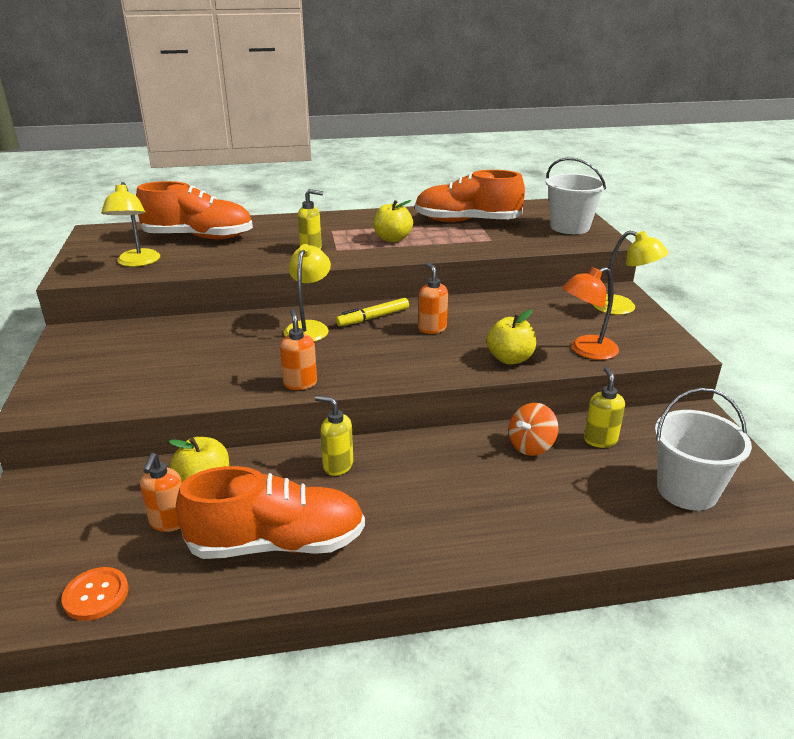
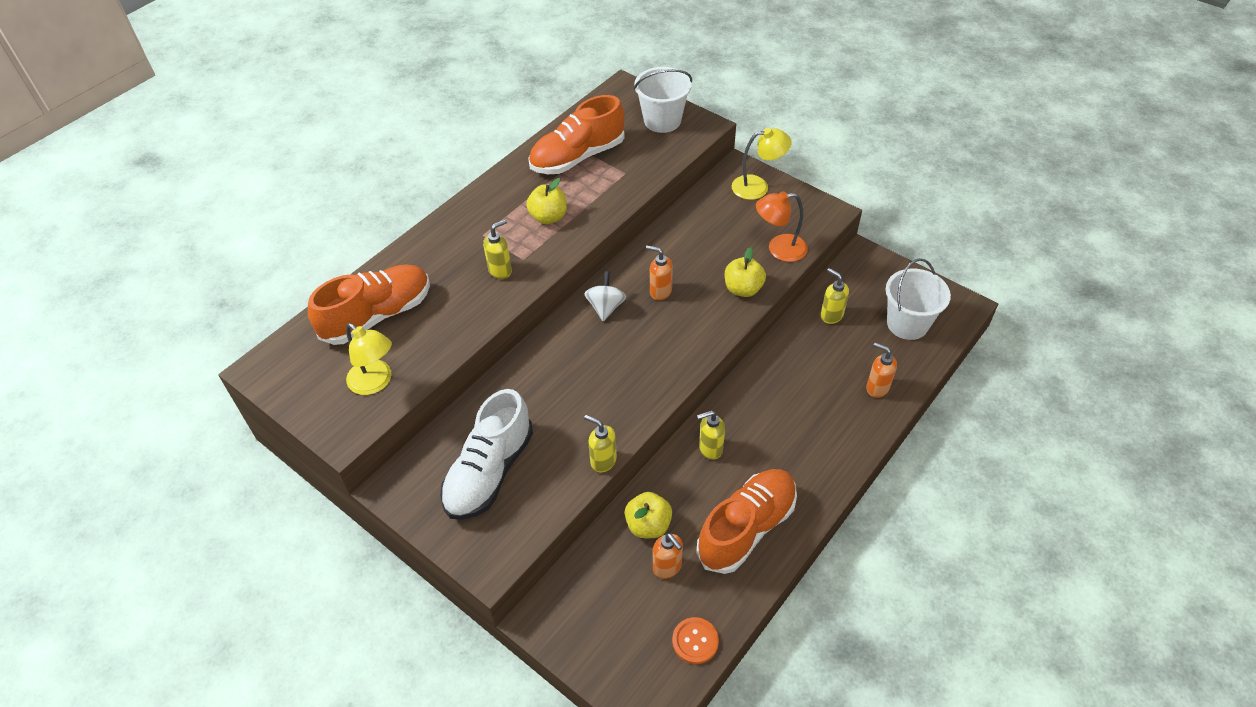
camera: 40 degrees left, 20 degrees up
(135, 359) = (489, 472): none -> white shoe
(216, 397) = (603, 460): none -> yellow soap dispenser
(300, 383) = (641, 407): orange soap dispenser -> orange soap dispenser (877, 388)
(309, 327) = (573, 349): yellow lamp -> none
(373, 318) = (605, 307): yellow marker -> white spinning top
(531, 446) = (800, 348): orange spinning top -> none
(586, 351) = (779, 249): orange lamp -> orange lamp turned 60 degrees clockwise

